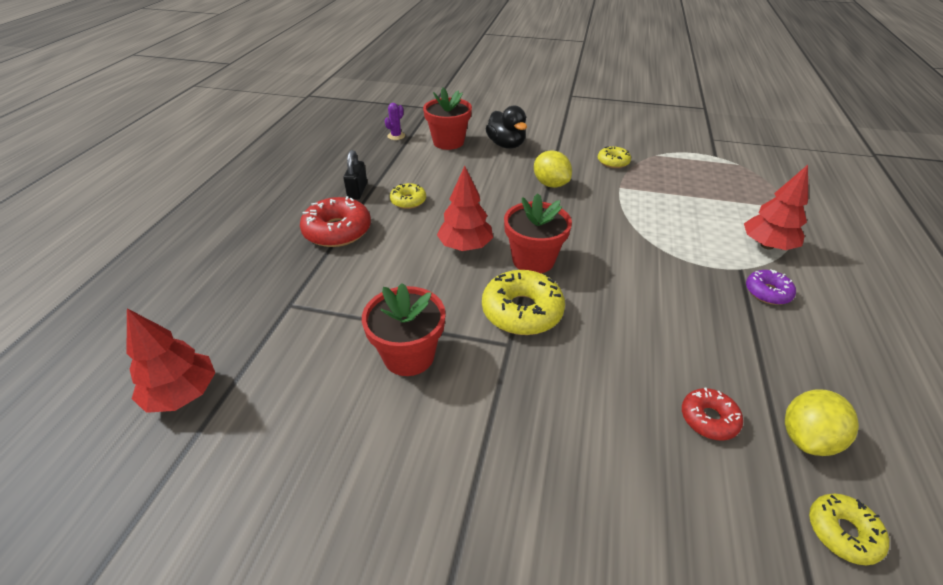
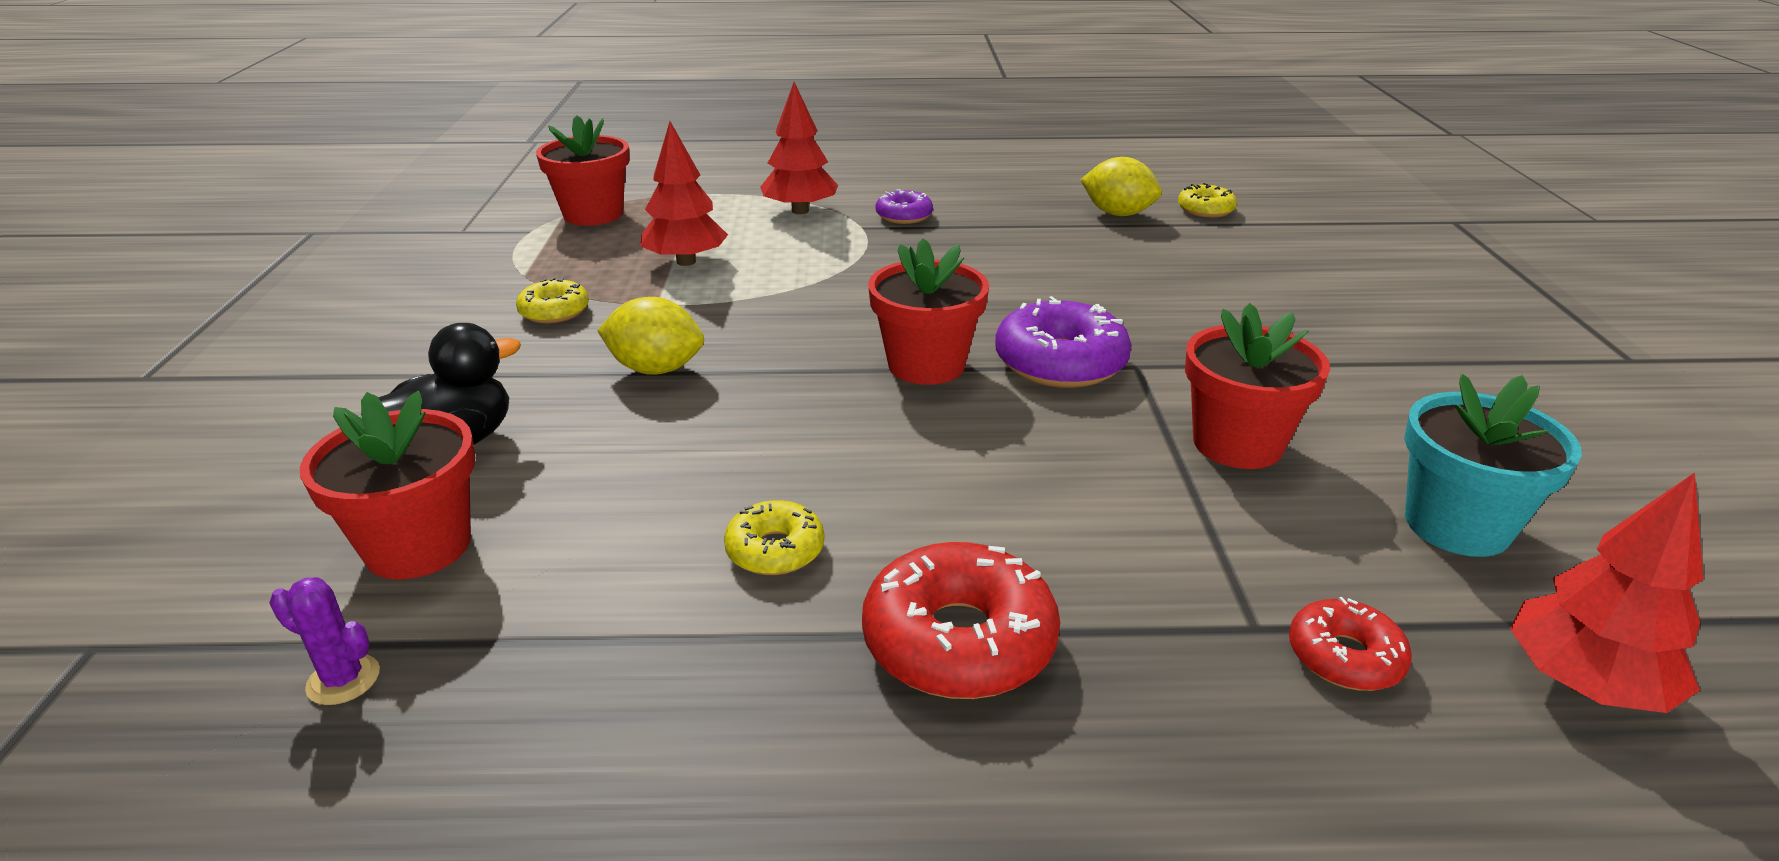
camera: 105 degrees left, 10 degrees down
(292, 416) = (1457, 525): none -> turquoise flower pot
(357, 191) = (747, 665): black padlock -> none
(465, 246) = (923, 437): red tree -> red tree (686, 261)
(522, 311) = (1060, 362): yellow donut -> purple donut
(550, 184) = (656, 369): yellow lemon -> yellow lemon turned 60 degrees clockwise
(708, 419) = (1138, 250): red donut -> red donut (1344, 657)
(742, 172) = (593, 214): none -> red flower pot

